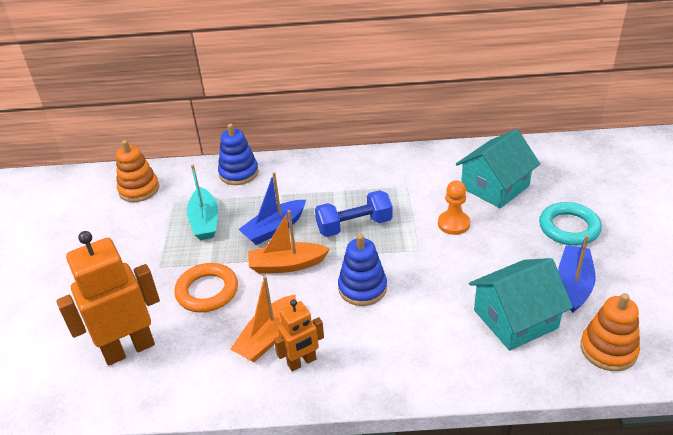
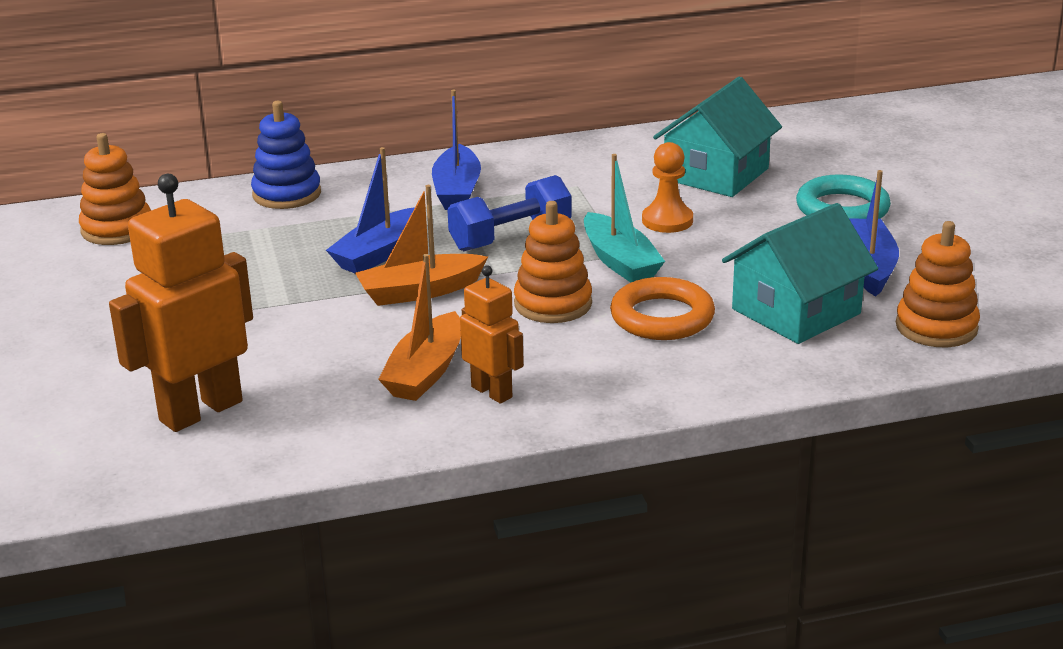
camera: 15 degrees left, 10 degrees down
(205, 221) = (255, 256): turquoise boat -> turquoise boat (620, 261)
(207, 291) = (300, 334): orange ring -> orange ring (662, 317)
(302, 362) = (492, 392): orange robot -> orange robot turned 90 degrees counterclockwise
(335, 182) = (457, 190): none -> blue boat
(362, 288) = (553, 304): blue stacking toy -> orange stacking toy

